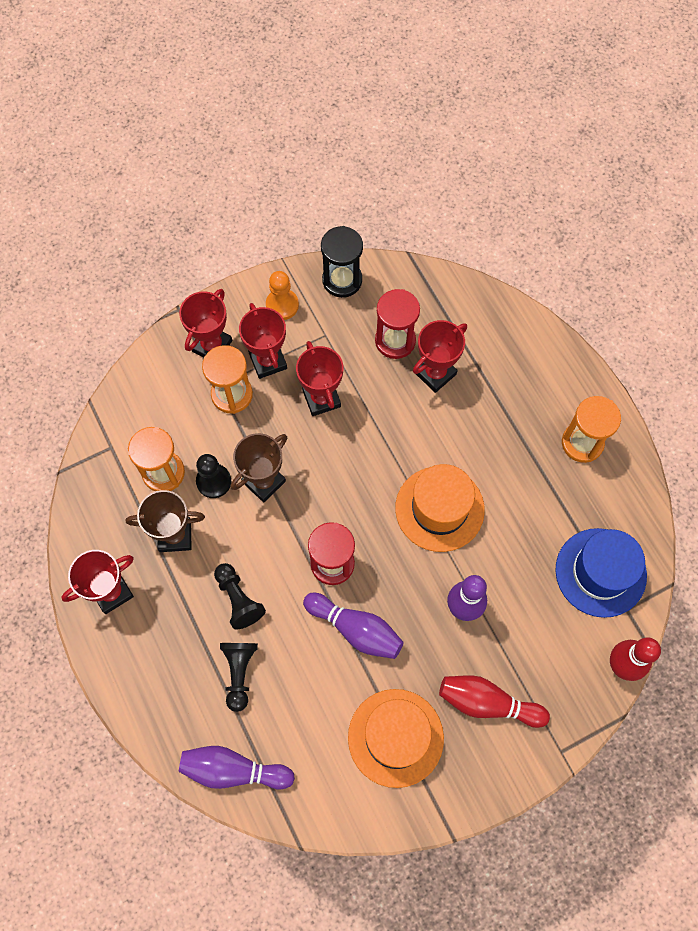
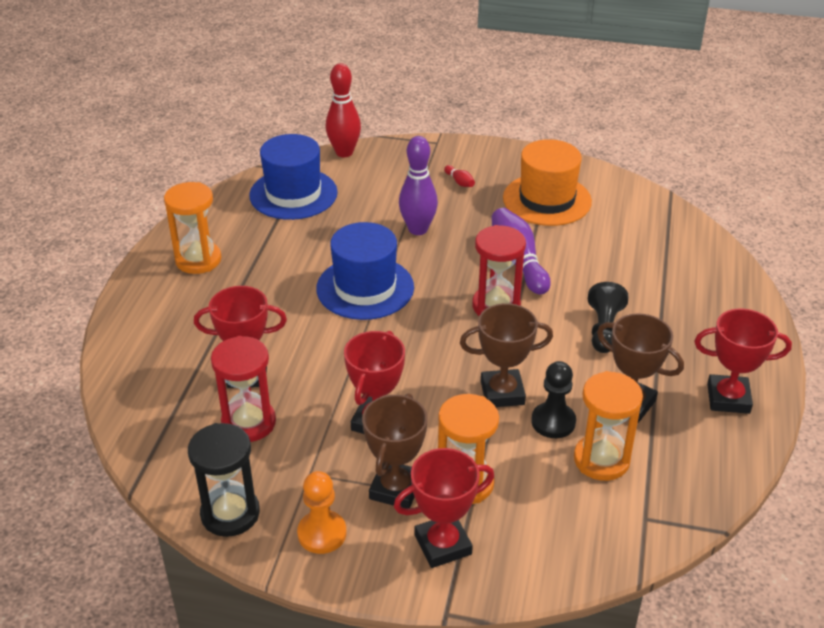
camera: 140 degrees left, 30 degrees down
(233, 770) = (693, 244): purple bowling pin -> none
(239, 673) = (643, 288): black pawn -> none
(268, 361) = (395, 489): red trophy -> brown trophy
(439, 509) = (365, 288): orange hat -> blue hat
(487, 703) = (459, 182): red bowling pin -> red bowling pin, size x0.44

